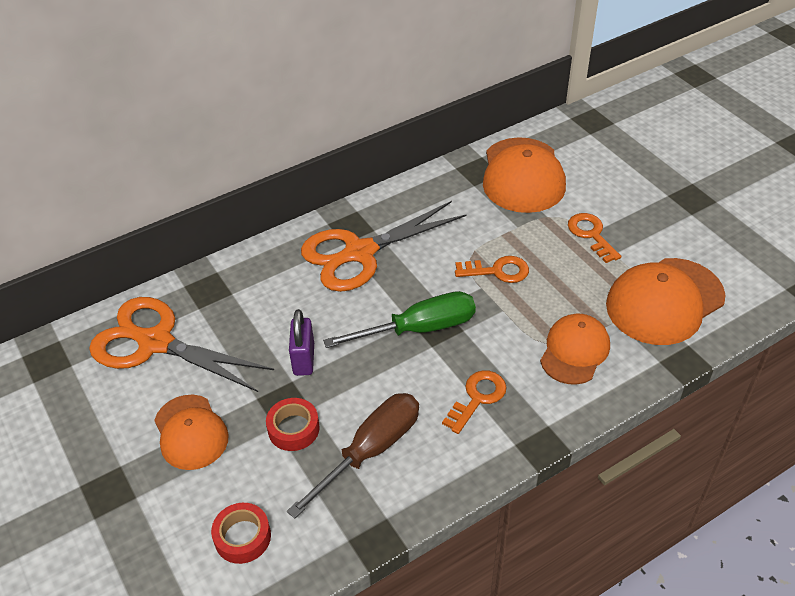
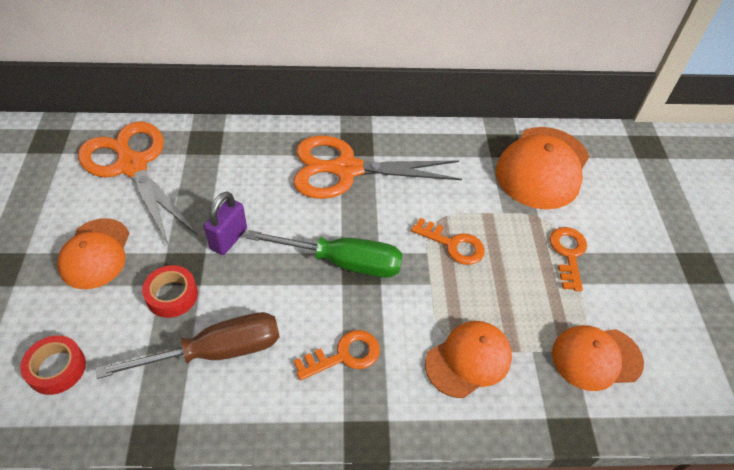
camera: 25 degrees right, 5 degrees up
(664, 301) = (596, 358): orange cap -> orange cap, size x0.64

